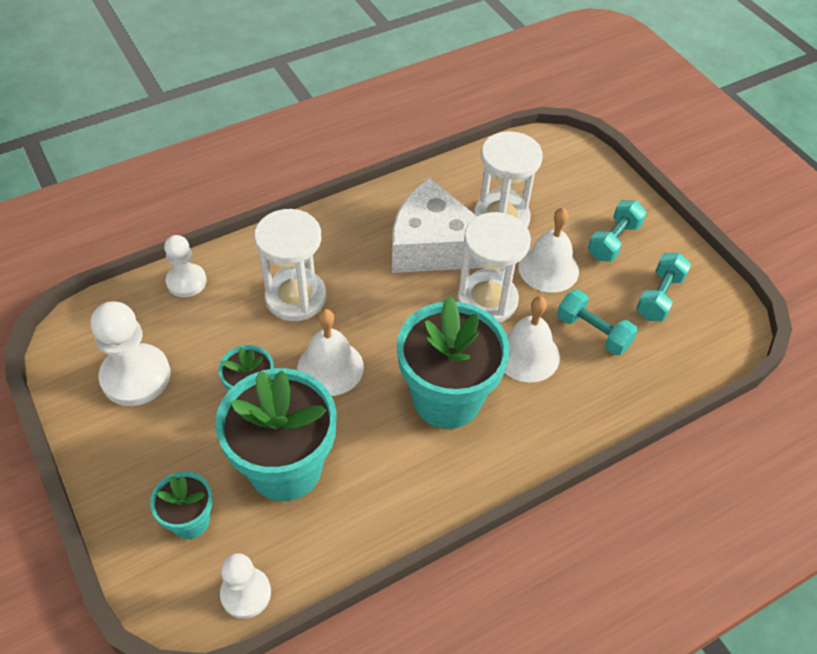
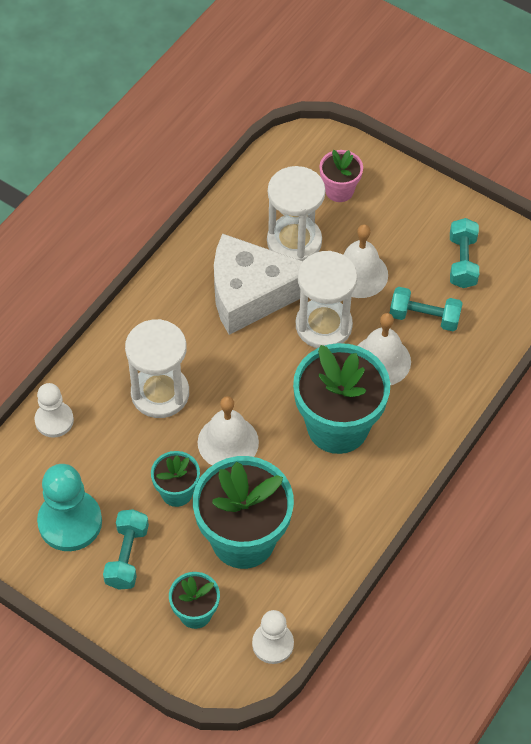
camera: 25 degrees left, 5 degrees up
(136, 376) = (70, 522): white pawn -> turquoise pawn
(568, 192) = (339, 190): none -> pink flower pot
(613, 241) = (401, 224): turquoise dumbbell -> turquoise dumbbell (127, 556)

